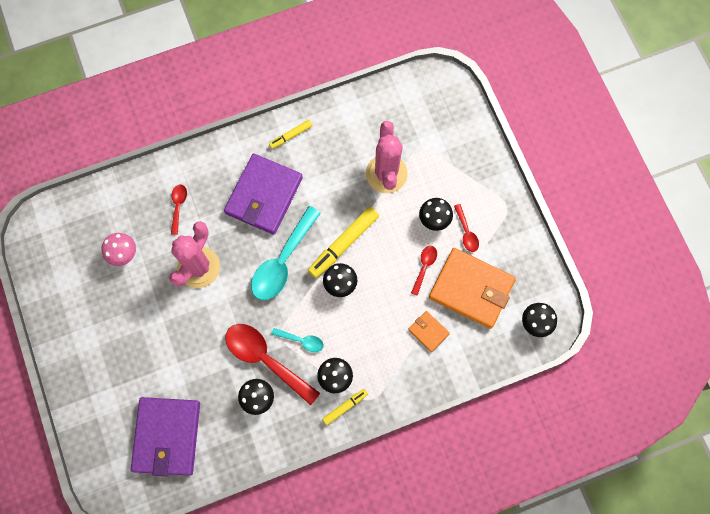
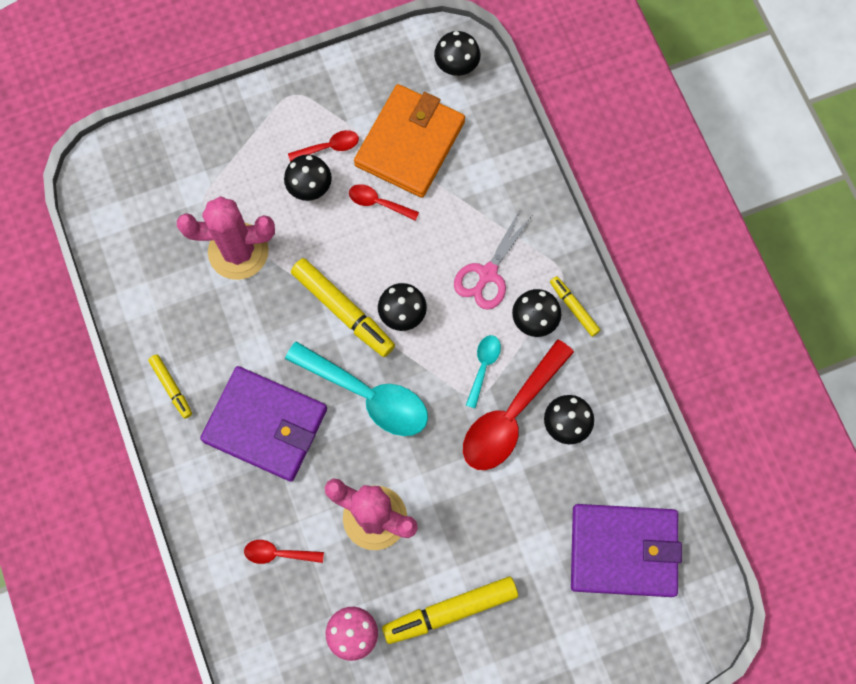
camera: 90 degrees left, 0 degrees up
(134, 316) = (450, 610): none -> yellow marker
(371, 344) = (487, 274): none -> pink scissors
(428, 331) = (469, 199): orange wallet -> none

